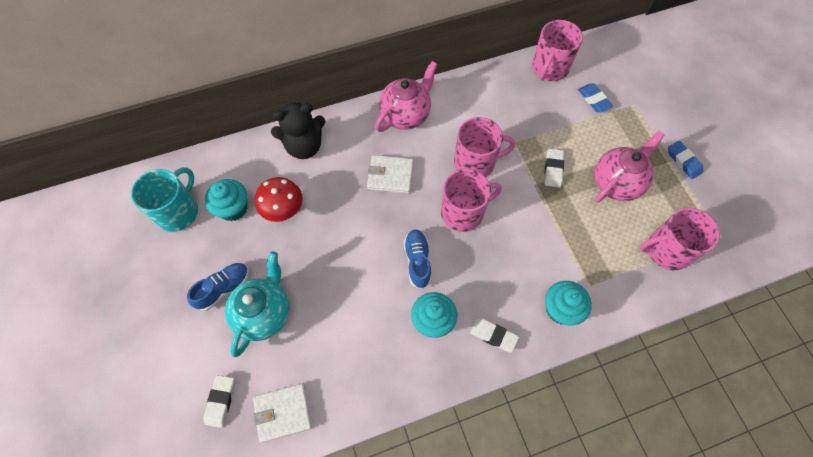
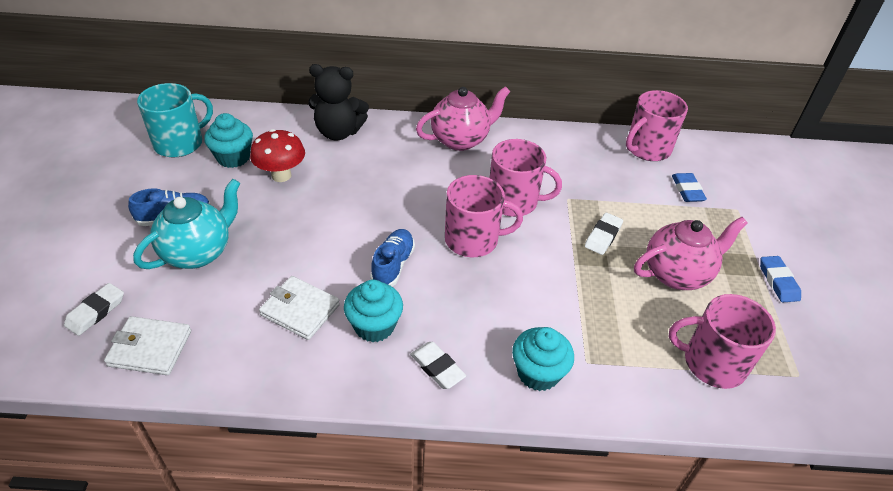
camera: 20 degrees right, 20 degrees down
(390, 176) = (411, 183): white wallet -> white wallet (300, 310)

